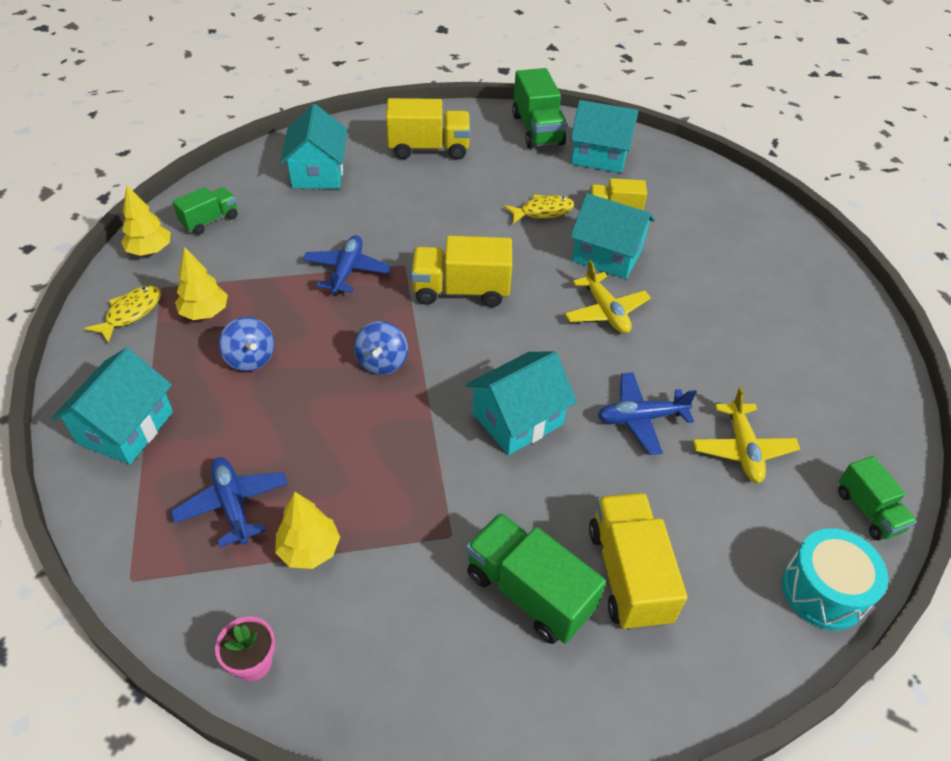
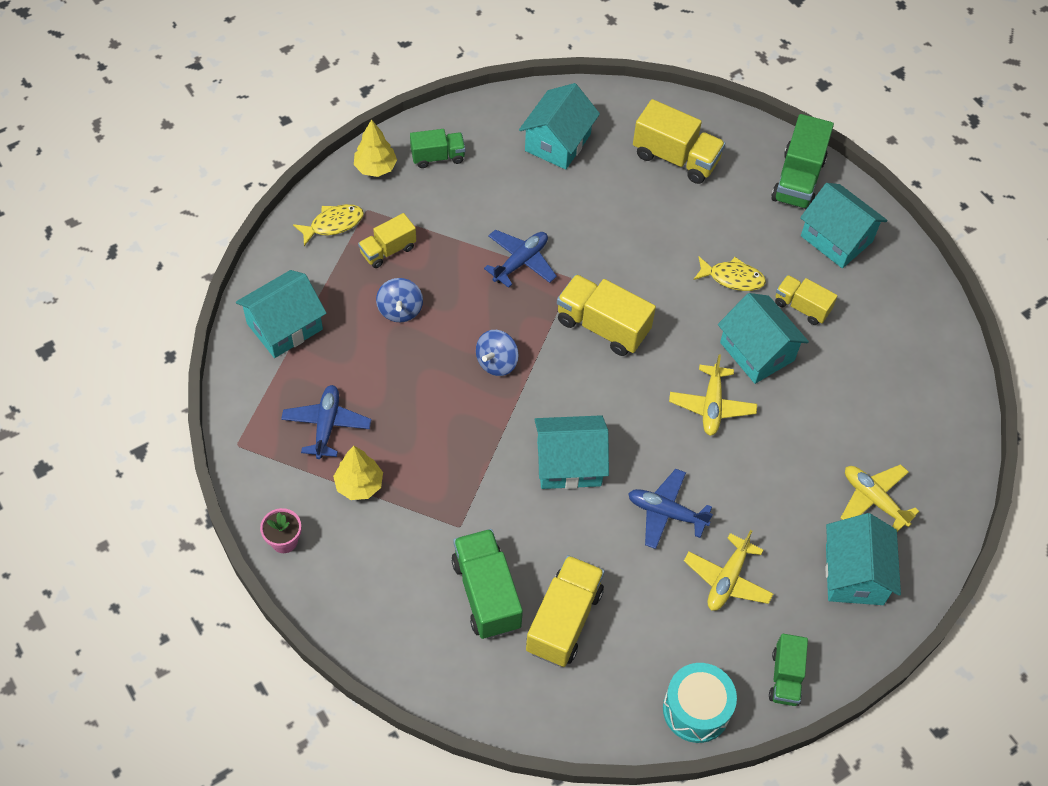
camera: 30 degrees right, 10 degrees up
(205, 312) = (388, 250): yellow tree -> yellow truck
(796, 323) = (873, 500): none -> yellow plane
(837, 389) = (854, 574): none -> turquoise house

